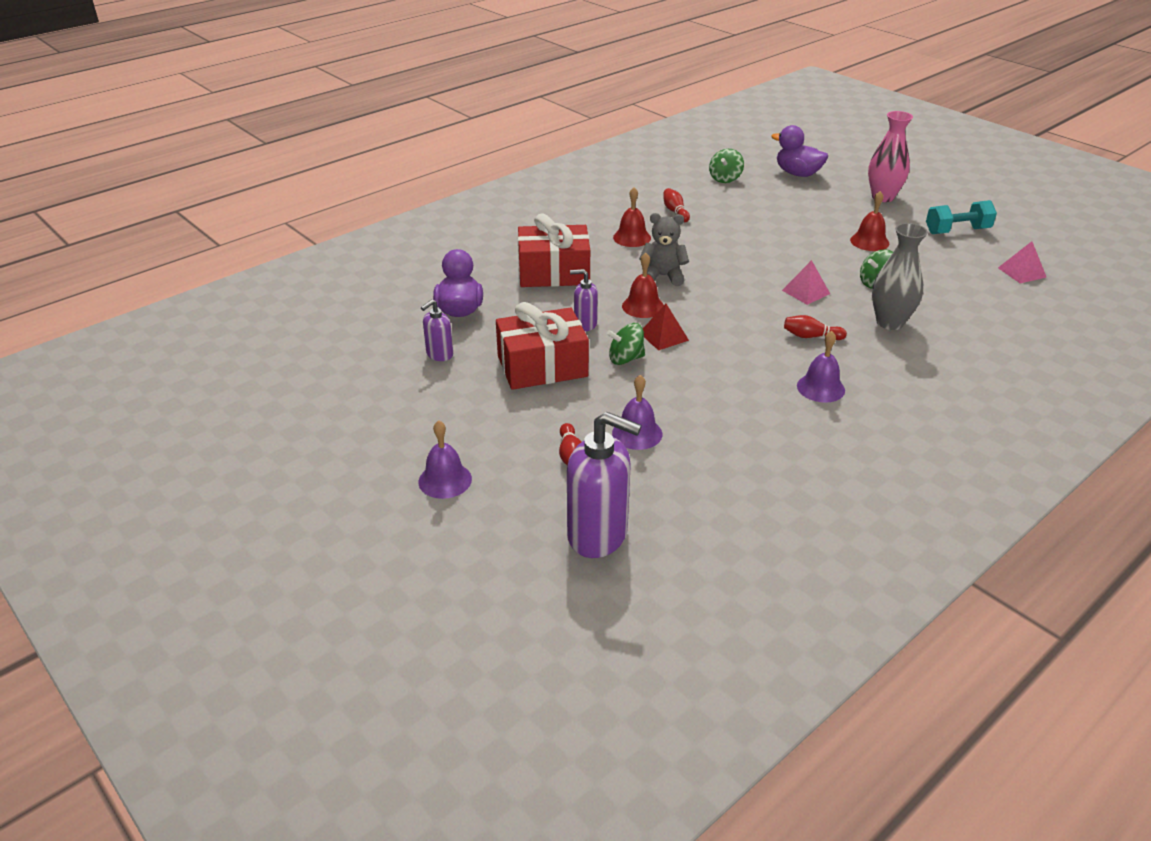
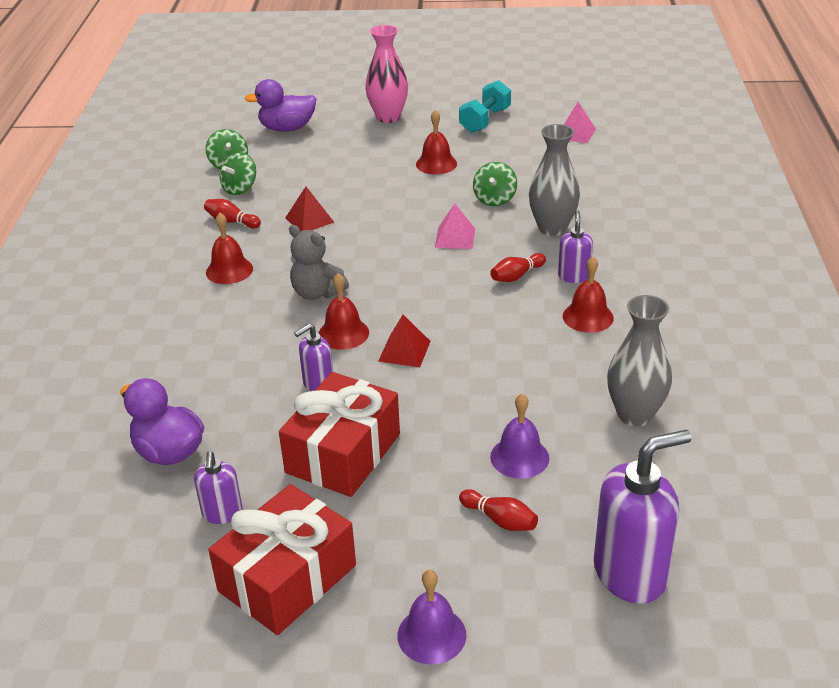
camera: 45 degrees left, 0 degrees up
(554, 273) = (207, 351): red gift -> red gift (287, 578)
(625, 359) = (405, 394): green spinning top -> green spinning top (240, 188)
(663, 276) = (317, 293): grey teddy bear -> grey teddy bear turned 105 degrees counterclockwise
(725, 234) = (309, 220): none -> red pyramid
(753, 460) = (635, 414): none -> grey vase
(820, 388) = (588, 317): purple bell -> red bell
(854, 359) = (574, 276): none -> purple soap dispenser

